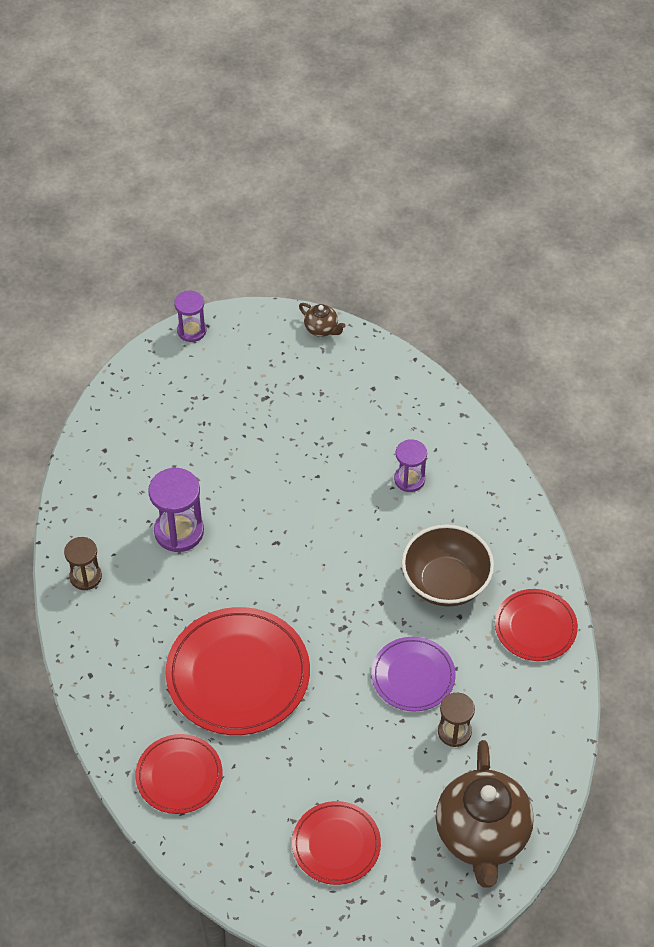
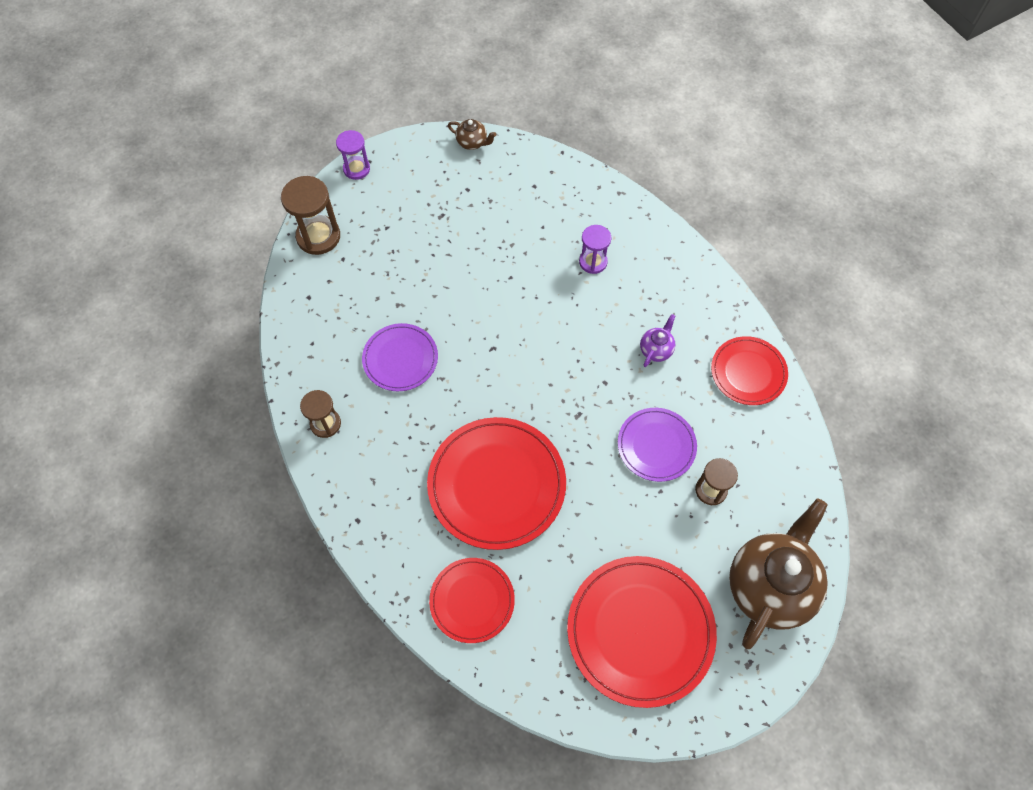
camera: 15 degrees left, 10 degrees up
(132, 391) = (318, 236): none -> brown hourglass
(179, 531) = (400, 359): purple hourglass -> purple plate
(336, 844) = (640, 631): red plate -> red plate, size x1.71
(445, 582) = (656, 350): brown bowl -> purple teapot
(482, 836) = (769, 586): brown teapot -> brown teapot turned 135 degrees counterclockwise

